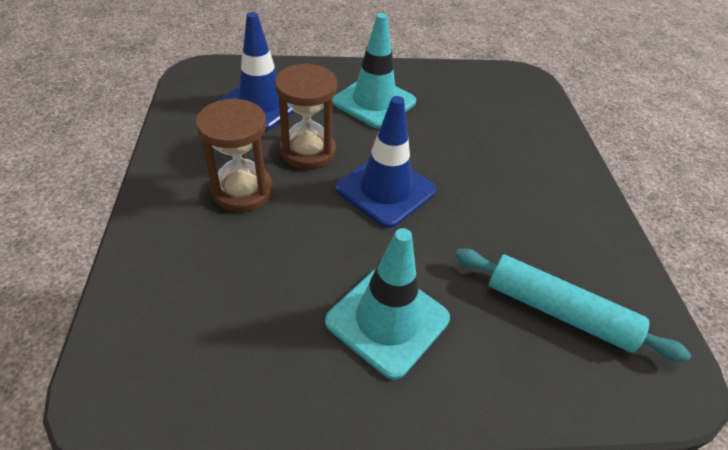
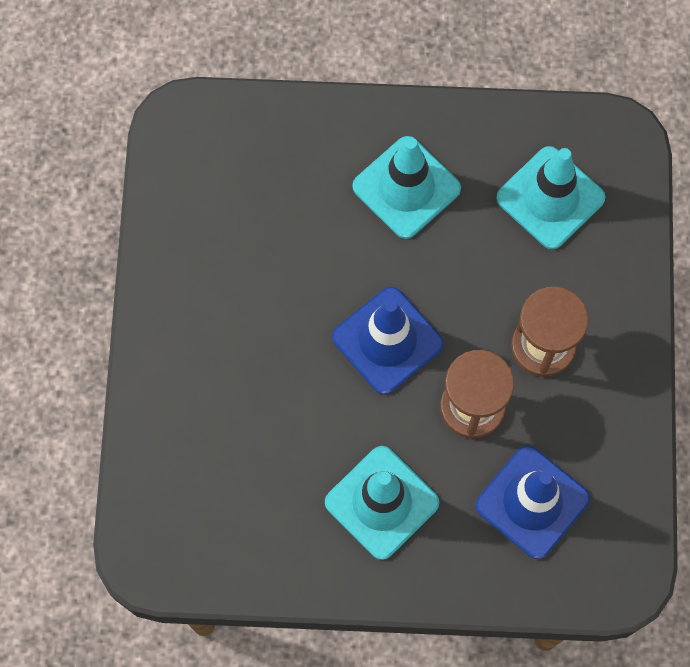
camera: 170 degrees left, 25 degrees up
(218, 319) = (550, 198): none -> turquoise traffic cone
(558, 311) = (251, 186): turquoise rolling pin -> none

